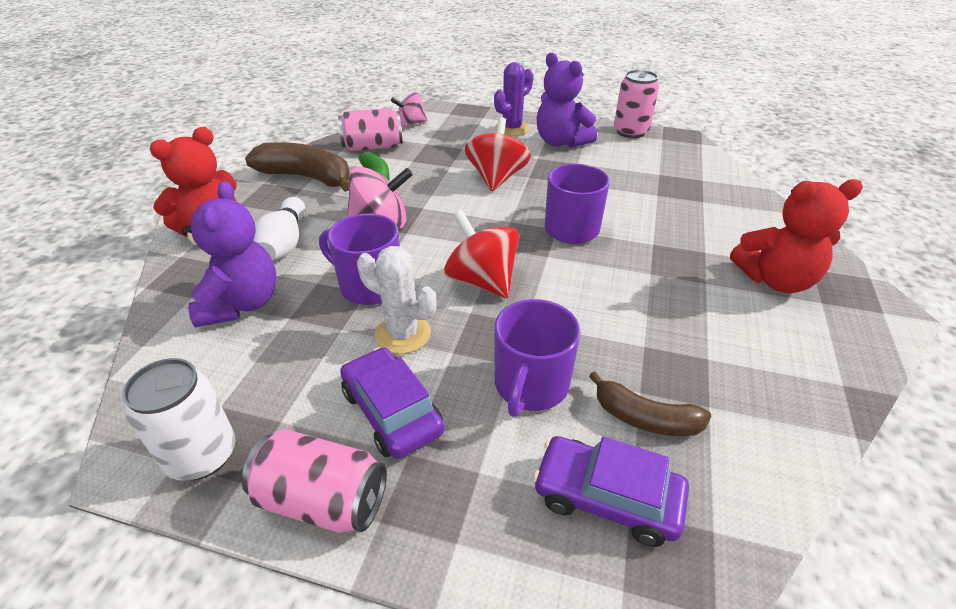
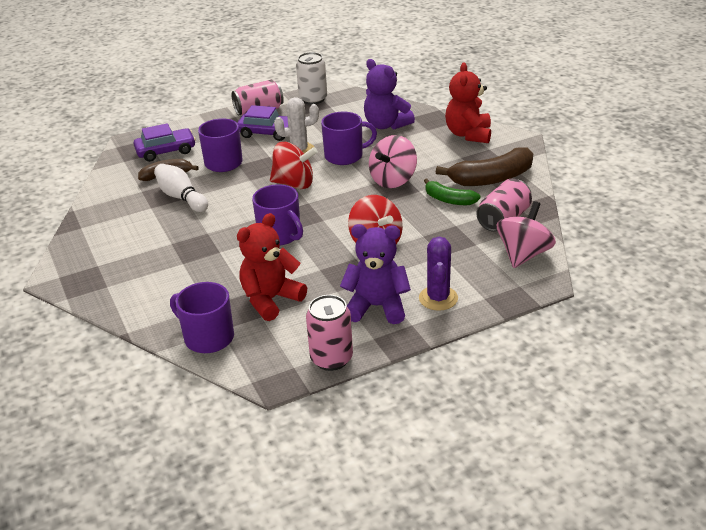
camera: 140 degrees right, 5 degrees down
(284, 243) = (421, 148): white bowling pin -> white bowling pin (181, 197)
(411, 124) = (523, 254): pink spinning top -> pink spinning top, size x1.52
(719, 179) = (208, 337): none -> purple mug
(775, 280) = (129, 265): red teddy bear -> red teddy bear (271, 300)

